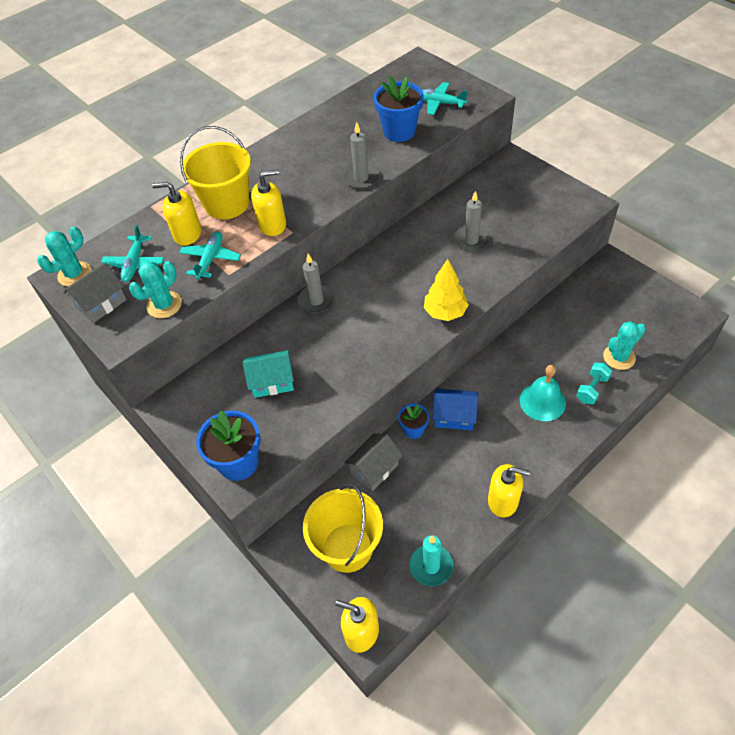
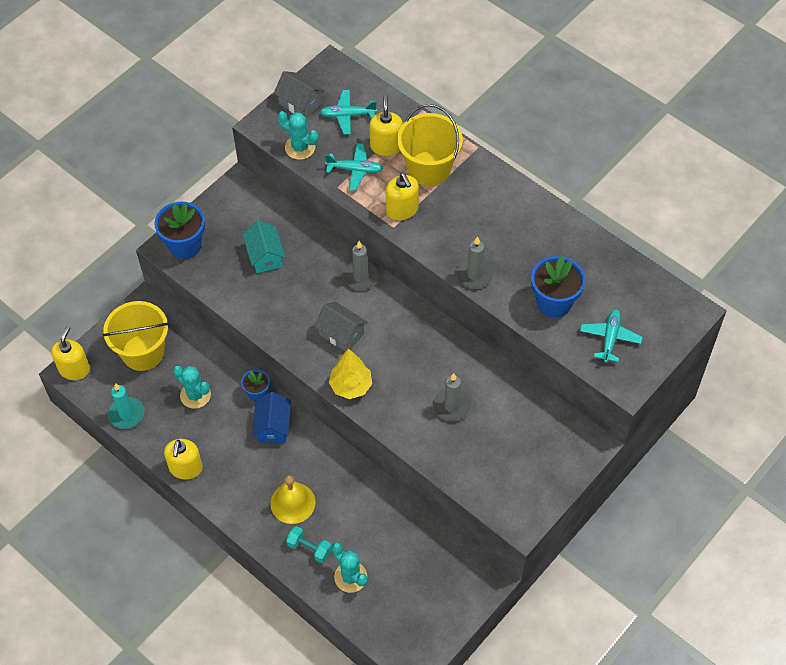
camera: 80 degrees right, 5 degrees up
(75, 274) = (333, 76): turquoise cactus -> turquoise cactus (195, 395)
(374, 469) = (216, 365): grey house -> grey house (341, 334)
(542, 401) = (292, 503): turquoise bell -> yellow bell

